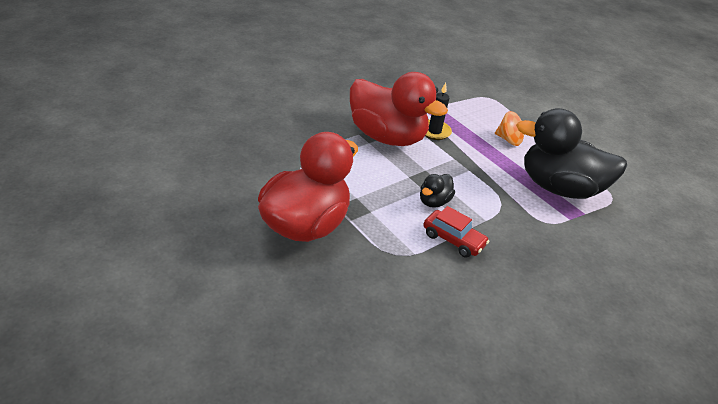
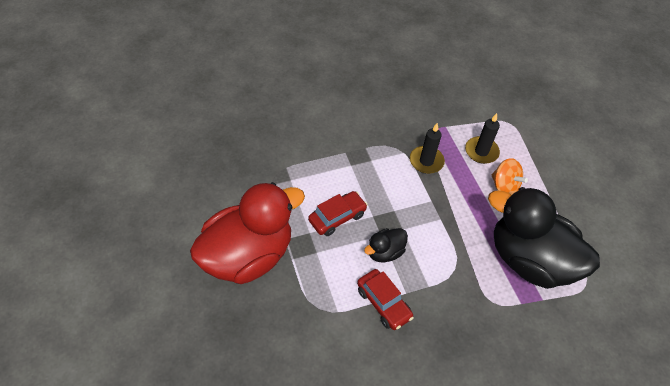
camera: 20 degrees right, 15 degrees up
(376, 182) = (337, 217): none -> red car
(387, 137) = (372, 161): red duck -> none
(477, 119) = (481, 151): none -> black candle

